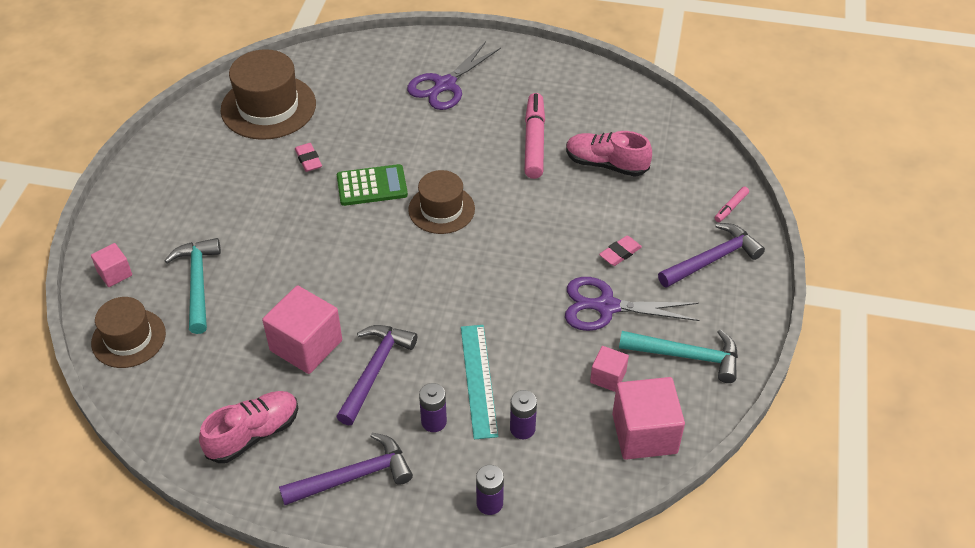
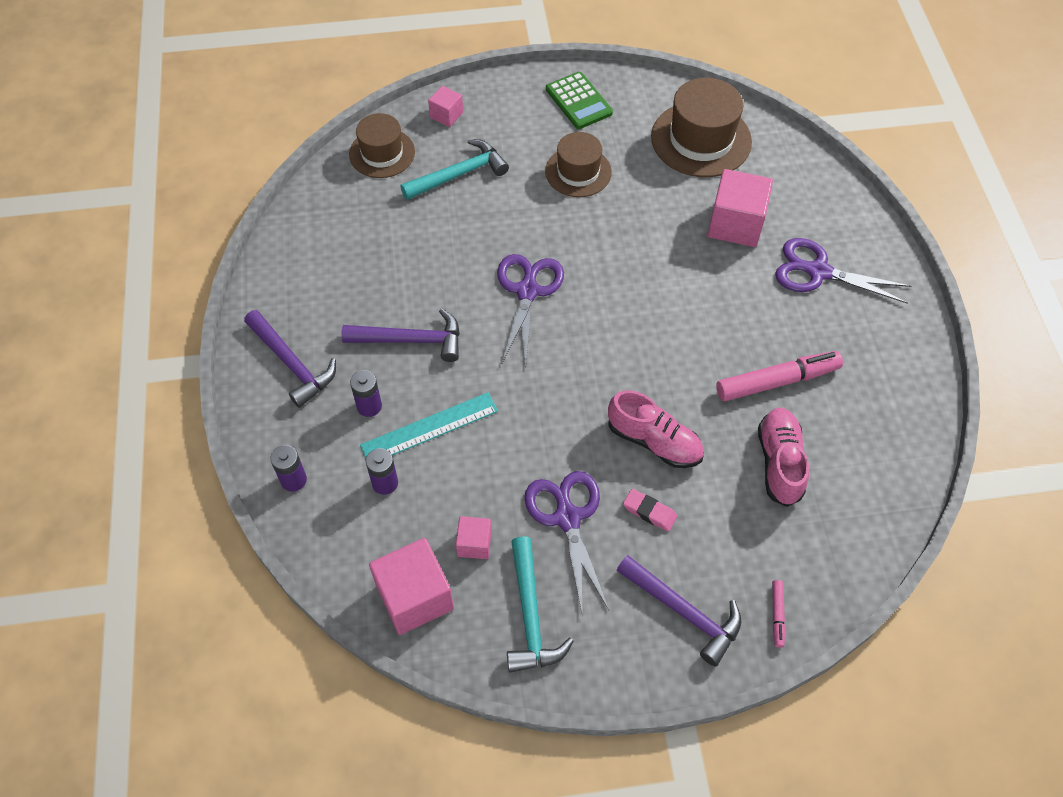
camera: 70 degrees right, 10 degrees up
(253, 434) = (313, 276): pink shoe -> pink shoe (654, 441)
(306, 345) = (420, 278): pink cube -> pink cube (735, 224)
(308, 160) = (647, 196): pink eraser -> none
(365, 269) = (527, 291): none -> purple scissors
(372, 186) = (637, 259): green calculator -> green calculator (578, 101)
(441, 209) = (634, 327): brown hat -> brown hat (578, 172)
(731, 207) = (777, 615): pink marker -> pink marker turned 105 degrees counterclockwise

